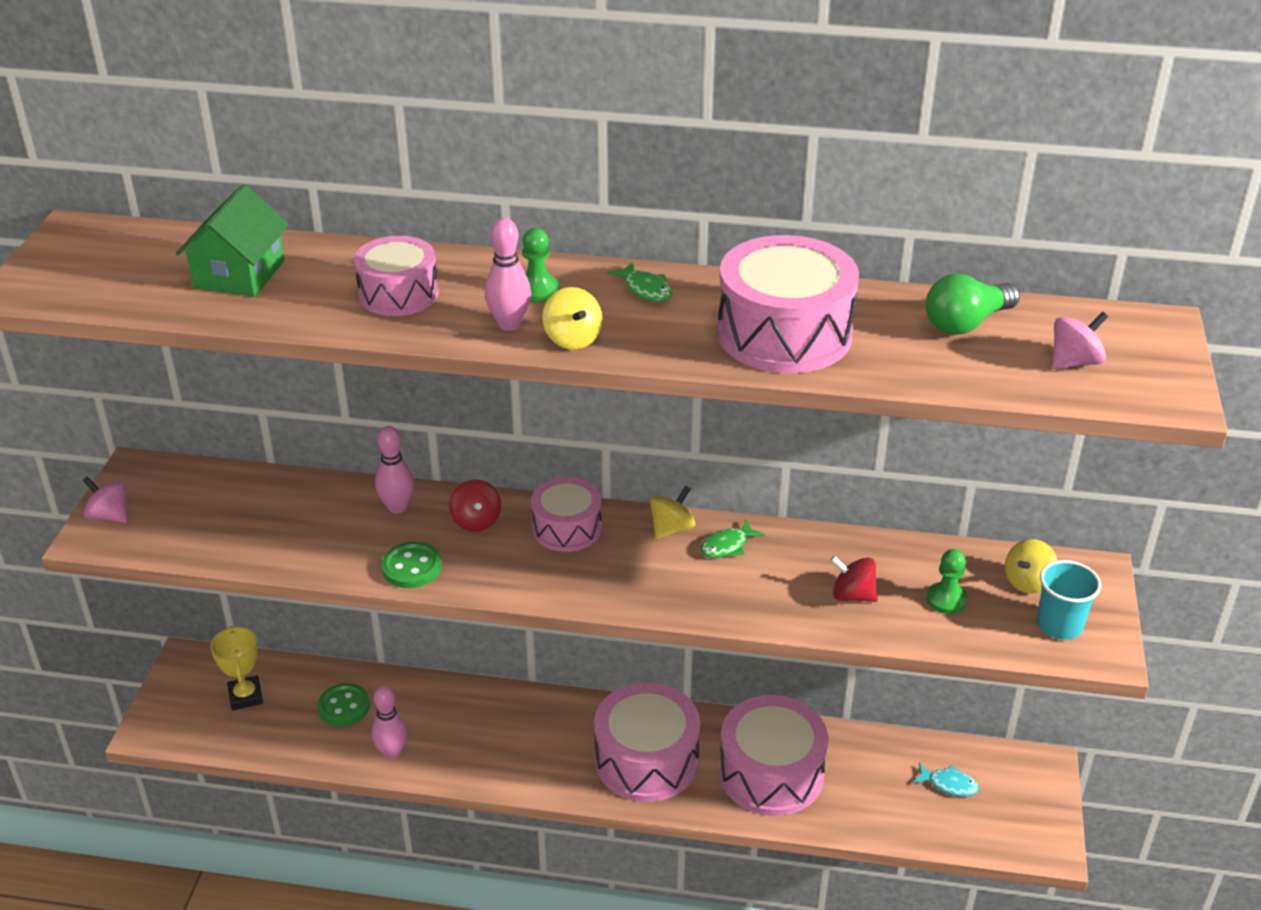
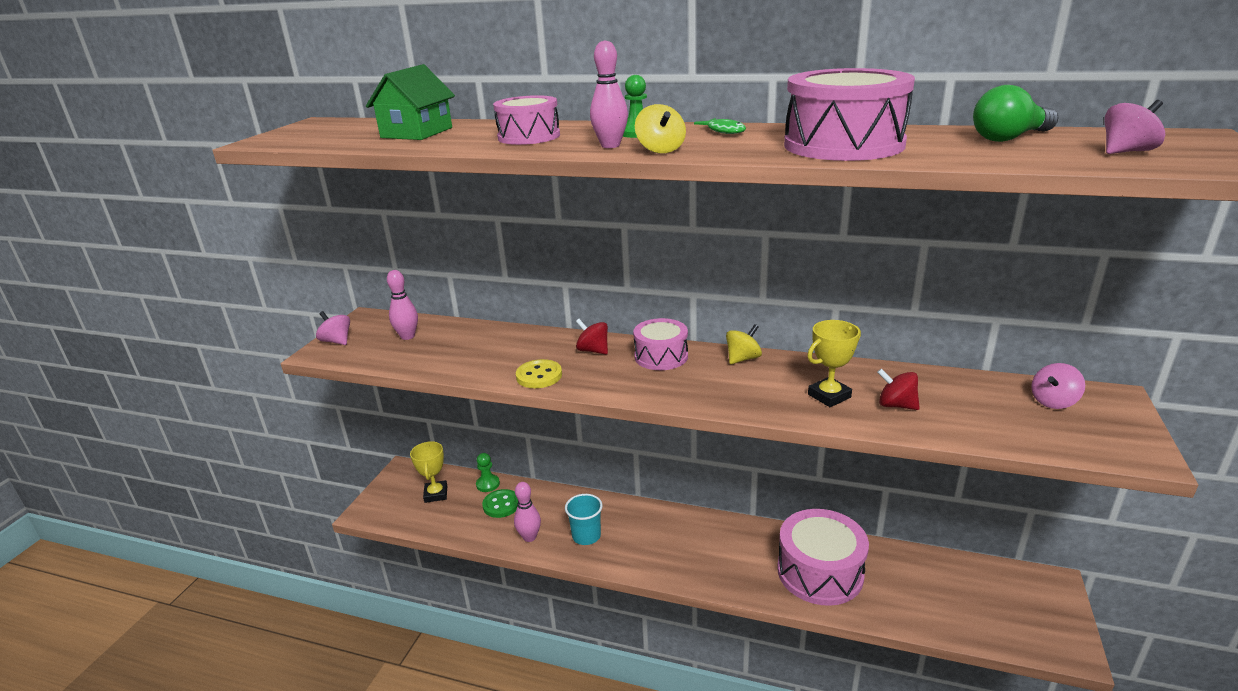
camera: 10 degrees right, 10 degrees down
(397, 507) = (537, 341): pink bowling pin -> pink bowling pin (407, 336)
(412, 567) = (539, 376): green button -> yellow button
(476, 521) = (593, 350): red spinning top -> red spinning top turned 135 degrees clockwise
(646, 760) = (720, 555): pink drum -> none
(727, 546) = (787, 370): green fish -> none
(776, 584) = (829, 396): none -> yellow trophy
(946, 600) = (981, 411): green pawn -> green pawn (488, 484)
(949, 784) = (971, 591): turquoise fish -> none
(1028, 582) = (1053, 402): yellow spinning top -> pink spinning top
(1059, 625) = (1092, 433): turquoise cup -> turquoise cup (586, 536)

